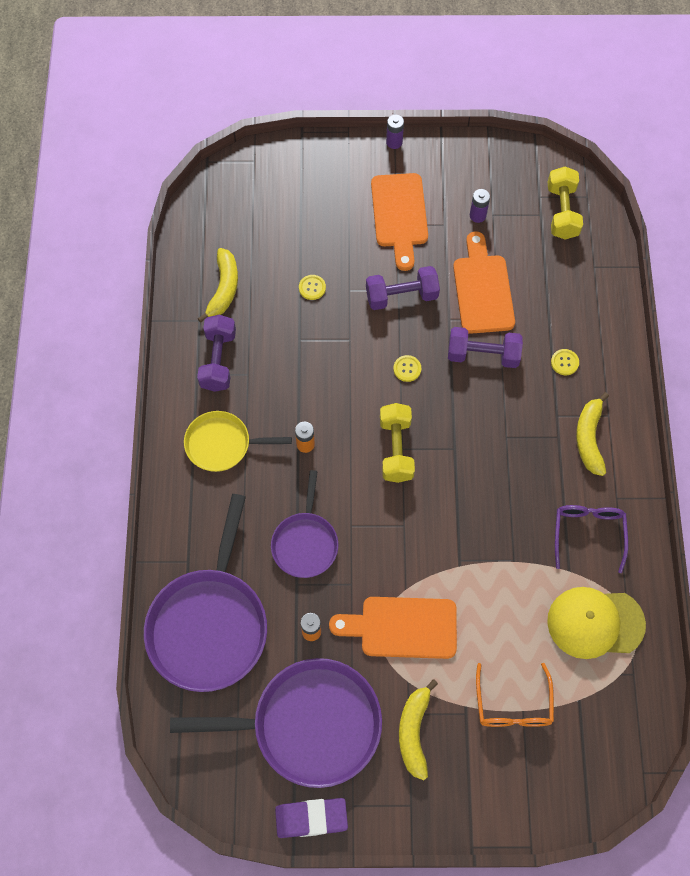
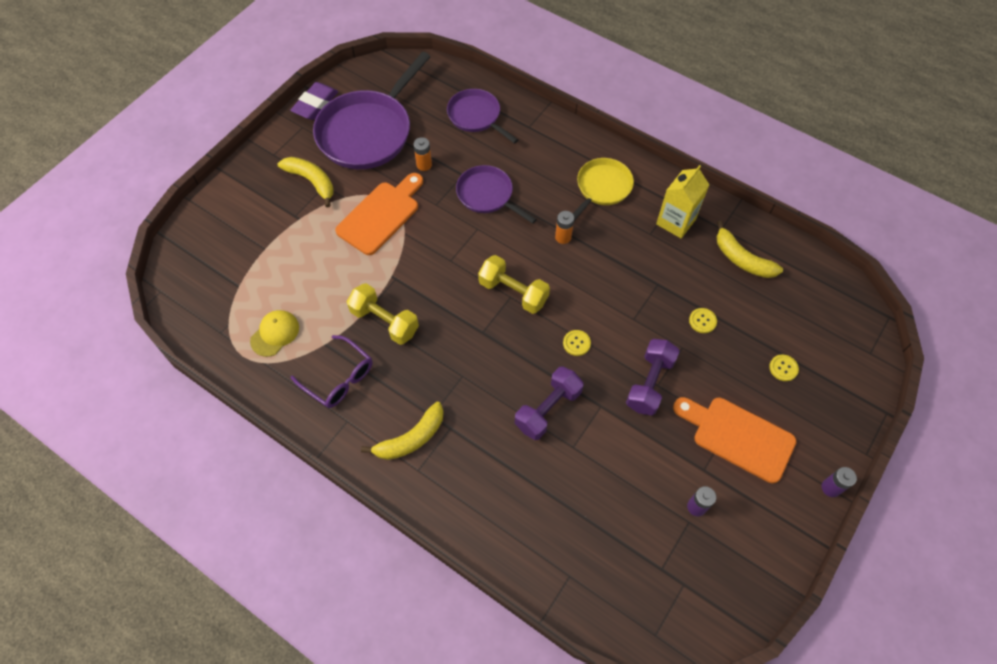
camera: 125 degrees right, 5 degrees down
(209, 624) = (476, 116): purple pan -> purple pan, size x0.57
(218, 360) = (676, 221): purple dumbbell -> yellow carton
(482, 289) = (612, 454): orange cutting board -> none
(513, 705) = (273, 245): orange glasses -> none
(562, 212) = (652, 593): yellow dumbbell -> yellow dumbbell (384, 321)
(564, 362) = (492, 471): yellow button -> yellow button (783, 368)
(589, 438) = (411, 438): yellow banana -> yellow banana turned 105 degrees clockwise
(595, 623) = (275, 334): yellow cap -> yellow cap, size x0.60

